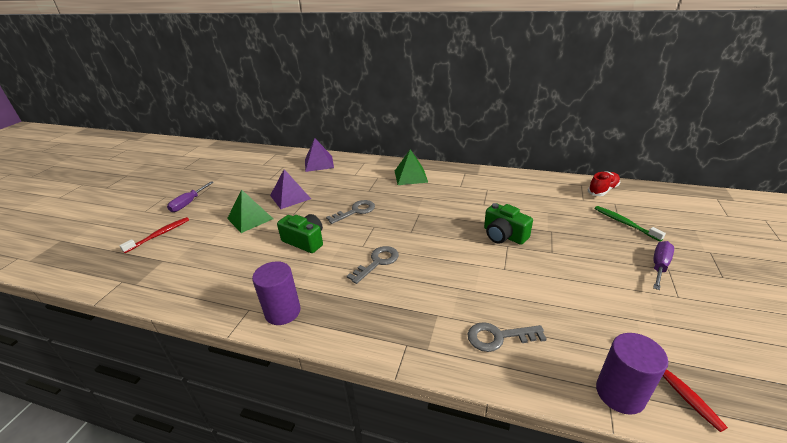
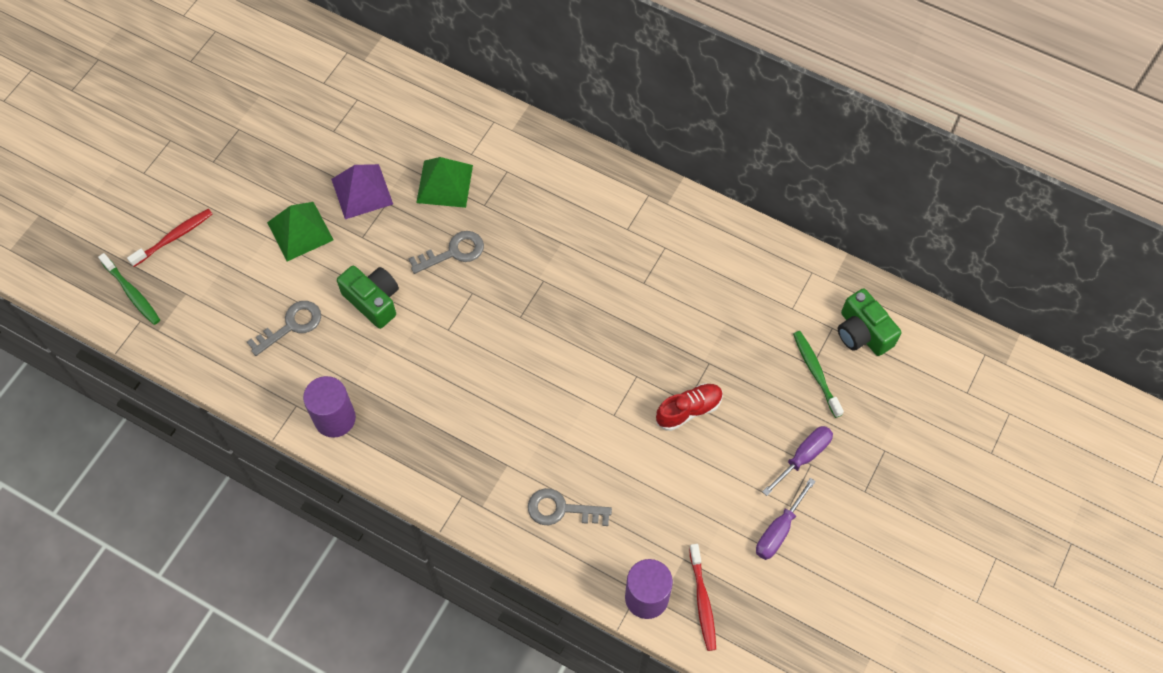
camera: 10 degrees right, 30 degrees up
(119, 267) = (132, 293): none -> green toothbrush
(188, 203) = (207, 169): purple screwdriver -> purple screwdriver (778, 530)
(319, 163) = (418, 104): purple pyramid -> none
(377, 262) = (460, 365): grey key -> grey key (291, 325)
(411, 176) = (559, 182): green pyramid -> green pyramid (444, 184)
(504, 235) = (641, 355): green camera -> green camera (862, 332)
(602, 190) = (834, 294): red shoe -> red shoe (688, 410)

